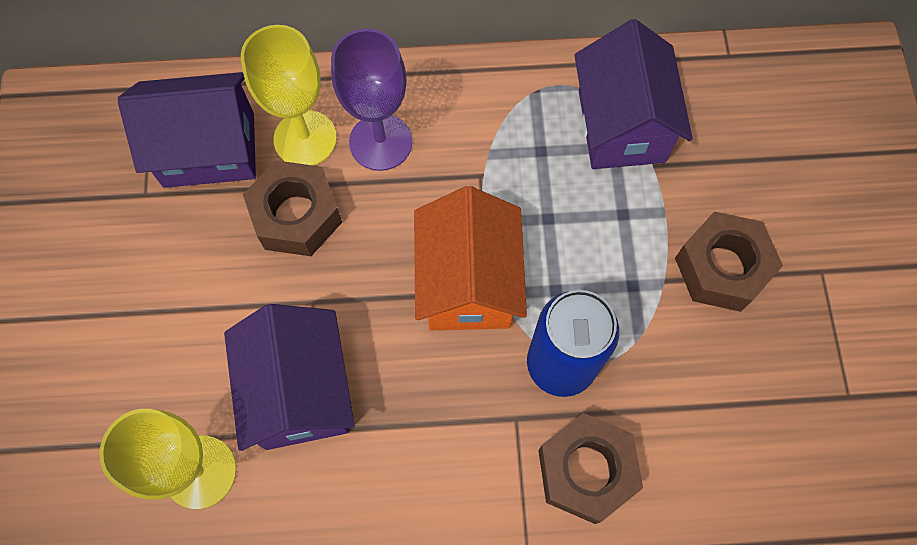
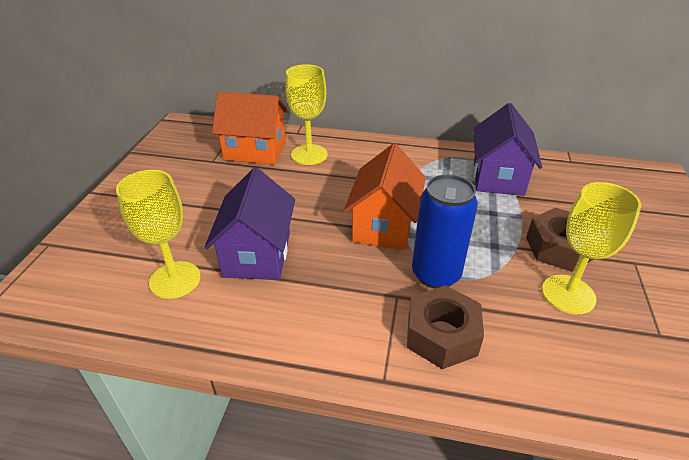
camera: 15 degrees right, 30 degrees down
(209, 150) = (255, 151): purple house -> orange house
(296, 215) = (291, 181): brown nut -> none
(380, 142) = (351, 162): purple goblet -> none
(737, 356) = (568, 294): none -> yellow goblet

